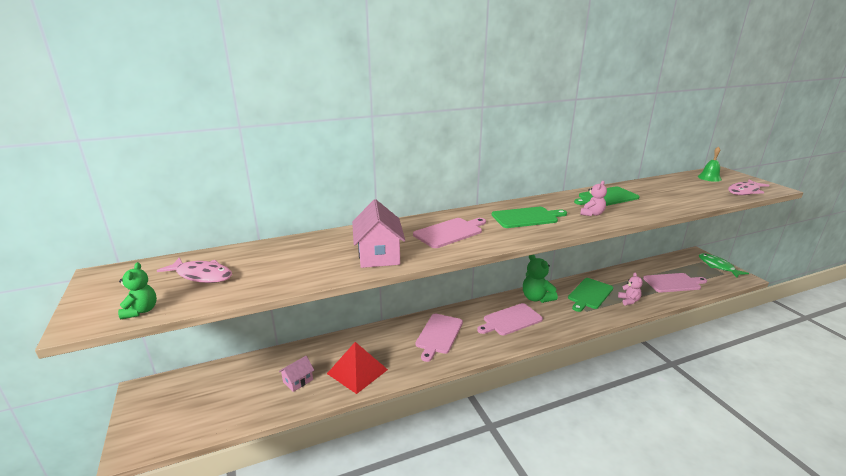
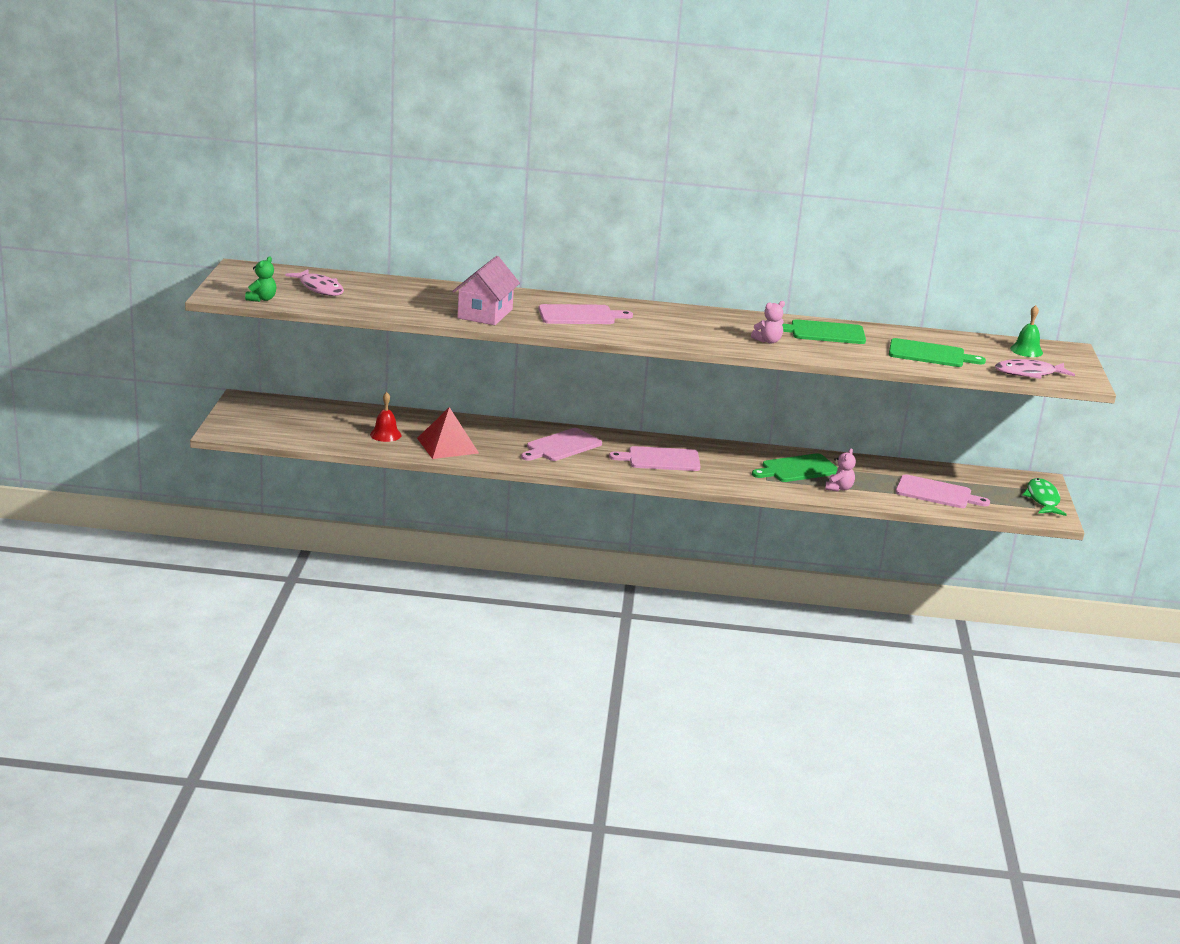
camera: 25 degrees right, 0 degrees up
(298, 381) = (385, 435): pink house -> red bell
(526, 217) = (685, 325): green cutting board -> green cutting board (930, 354)
(536, 298) = (722, 452): green teddy bear -> none

